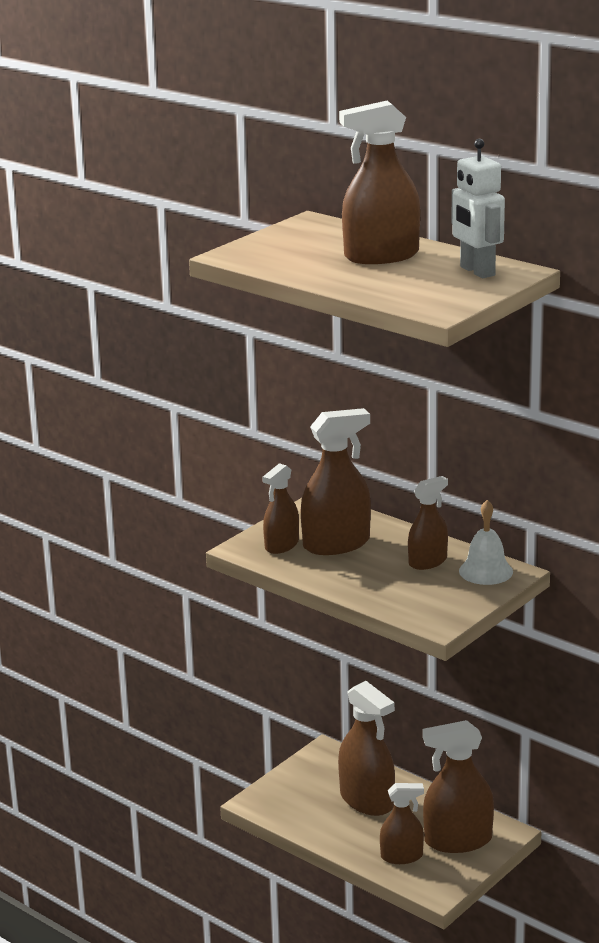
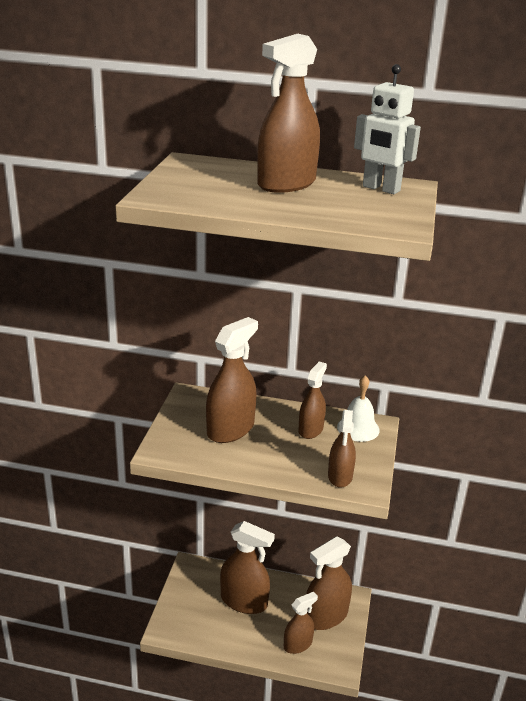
camera: 30 degrees left, 5 degrees up
(282, 545) = (189, 440): brown spray bottle -> brown spray bottle (340, 476)

